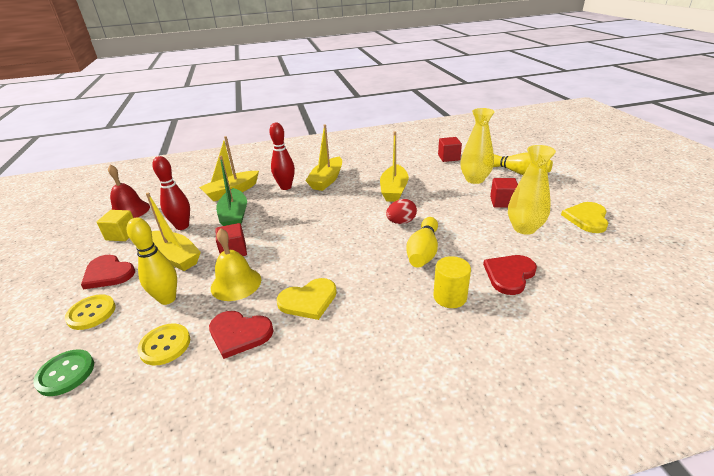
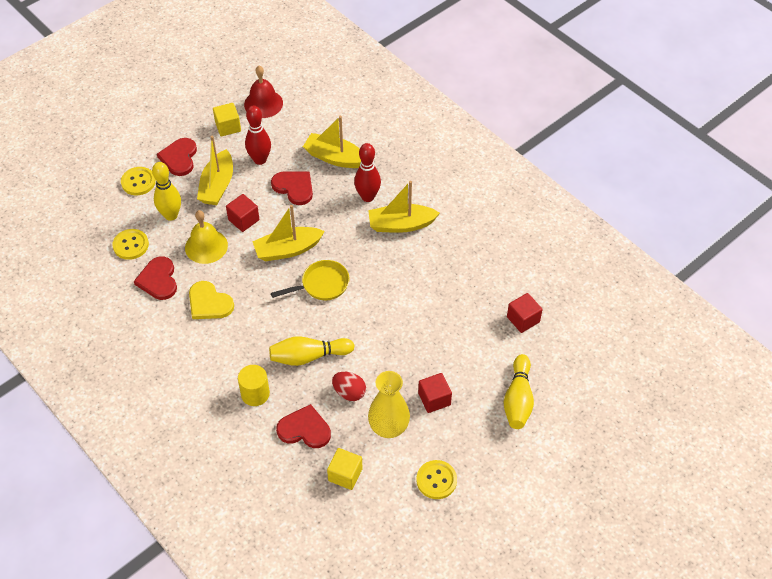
camera: 60 degrees right, 20 degrees up
(66, 373) = (89, 211): green button -> none
(234, 216) = (294, 187): green boat -> red heart
(349, 226) = (322, 284): none -> yellow pan
(394, 190) = (410, 294): yellow boat -> yellow boat (287, 250)
(401, 222) = (350, 323): red egg -> red egg (349, 392)
(474, 179) = (476, 361): yellow vase -> none
(572, 263) = (345, 474): none -> yellow cube
(586, 218) = (436, 480): yellow heart -> yellow button

